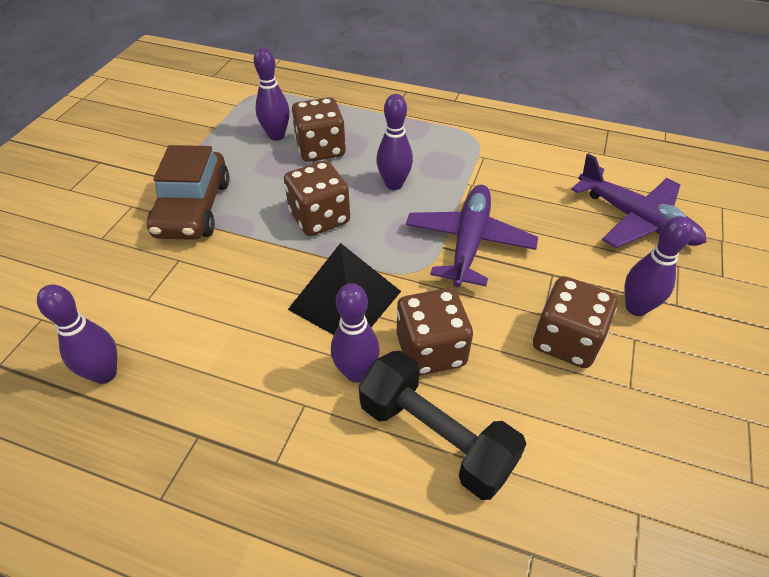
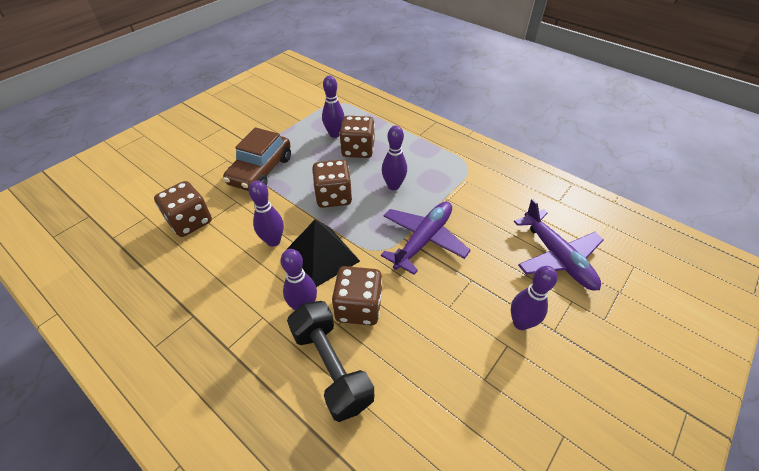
camera: 20 degrees right, 0 degrees up
(105, 374) = (162, 260): purple bowling pin -> purple bowling pin (273, 241)
(566, 340) = (455, 330): brown dice -> brown dice (190, 221)

